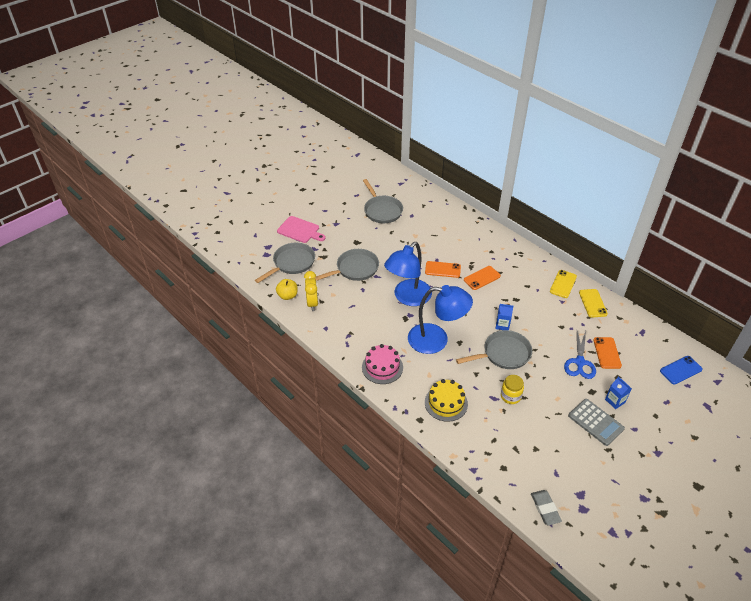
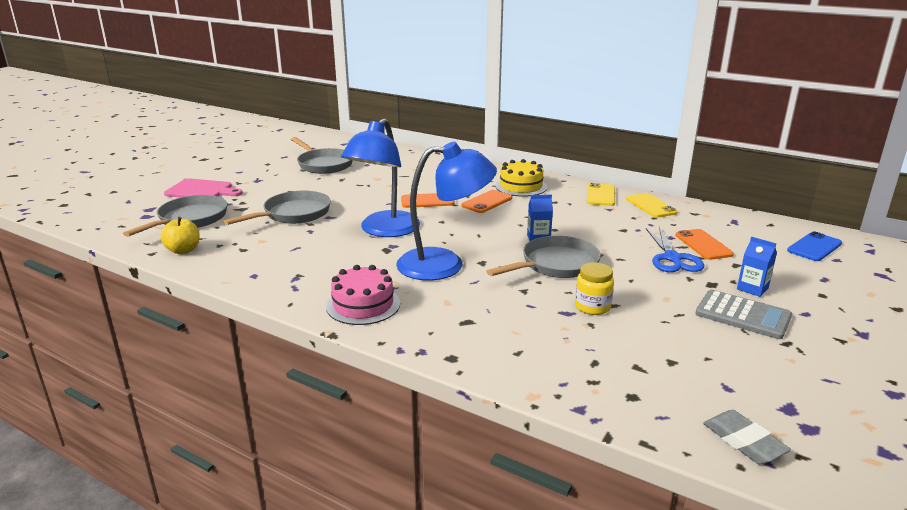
camera: 15 degrees left, 20 degrees down
(312, 303) = (227, 253): yellow clock -> none
(446, 403) = (489, 330): yellow cake -> yellow cake (521, 186)

